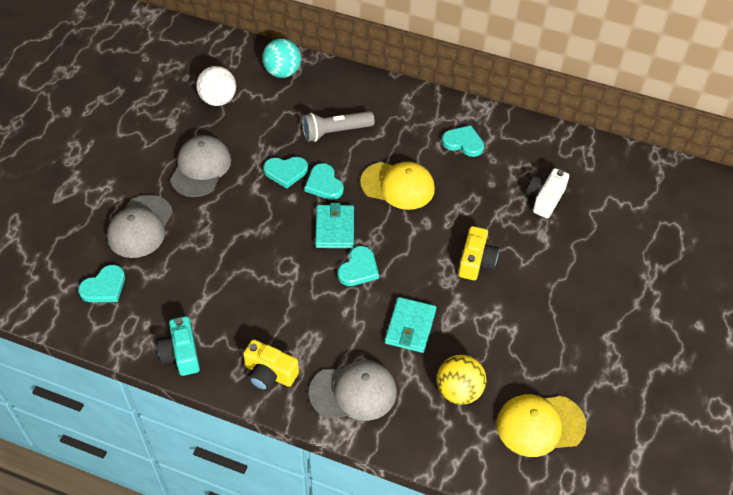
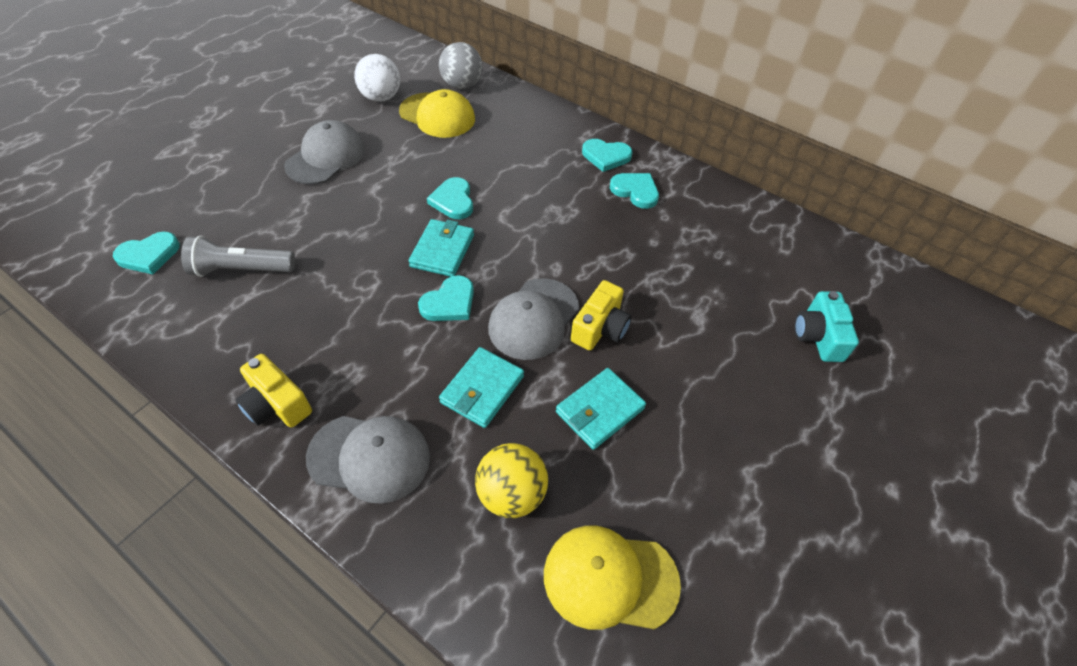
camera: 15 degrees right, 0 degrees up
(140, 227) = (227, 201): grey cap -> grey cap (533, 319)
(181, 354) = (186, 352): turquoise camera -> turquoise camera (818, 336)
(282, 72) = (462, 85): turquoise ball -> grey ball
(286, 172) = (416, 180): turquoise heart -> turquoise heart (606, 156)
(335, 132) = (491, 151): grey flashlight -> grey flashlight (241, 270)
(398, 186) = (538, 220): yellow cap -> yellow cap (437, 115)
(496, 321) = (600, 410): none -> turquoise wallet
(545, 199) = (715, 274): white camera -> none

